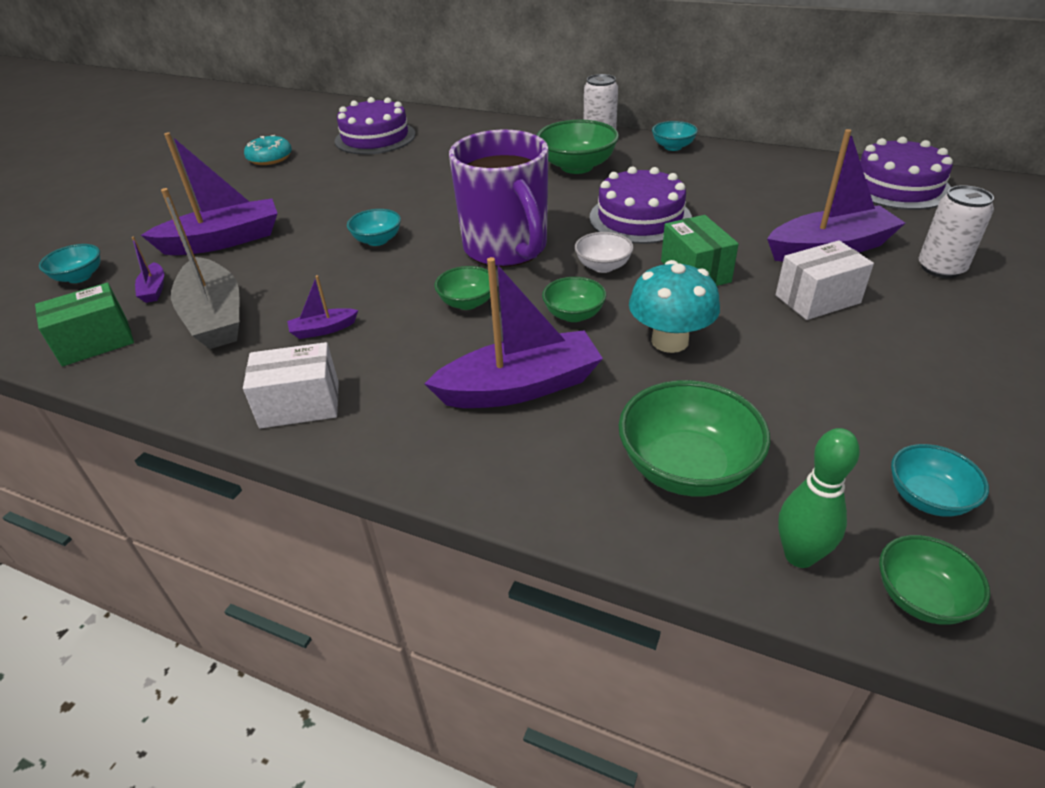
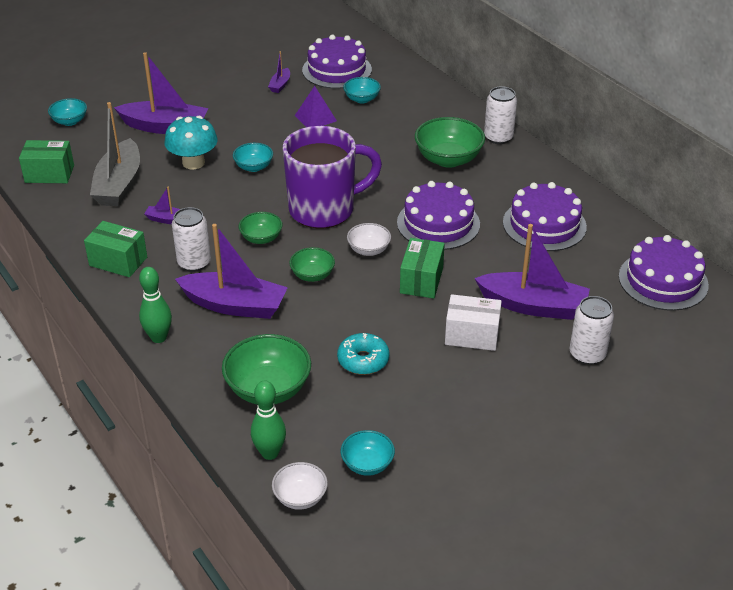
camera: 30 degrees right, 0 degrees up
(154, 289) = (102, 149): purple boat -> purple boat (280, 85)
(270, 158) = (249, 62): turquoise donut -> turquoise donut (363, 360)
(300, 404) = (118, 261): white box -> green box
(398, 178) = (315, 118): none -> purple pyramid
(411, 362) = (194, 263): none -> white can
(461, 475) = (159, 337): none -> green bowling pin
(506, 249) = (324, 210): purple mug -> purple mug turned 120 degrees counterclockwise
(669, 341) = (347, 318): turquoise mushroom -> turquoise mushroom (193, 163)
(673, 147) = (542, 170): turquoise bowl -> turquoise bowl (362, 99)
(736, 183) = (544, 224): none -> purple cake
(920, 597) = (300, 497): green bowl -> white bowl

